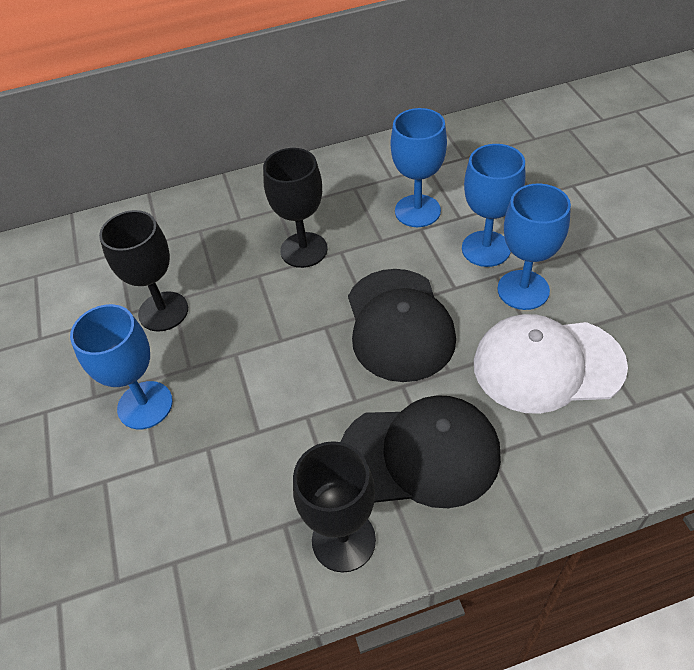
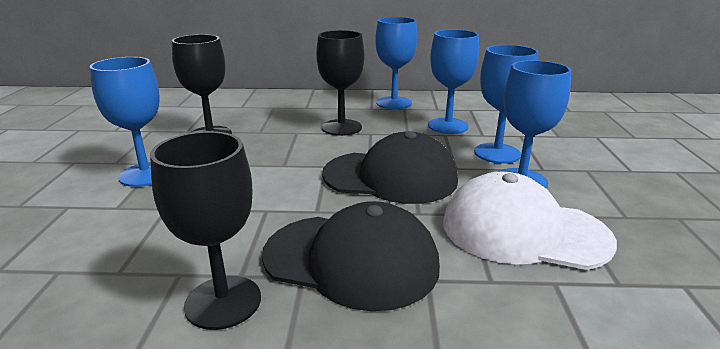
camera: 15 degrees right, 25 degrees down
(337, 179) = (394, 103): none -> blue goblet
(399, 324) = (390, 177): black cap -> black cap turned 90 degrees counterclockwise

